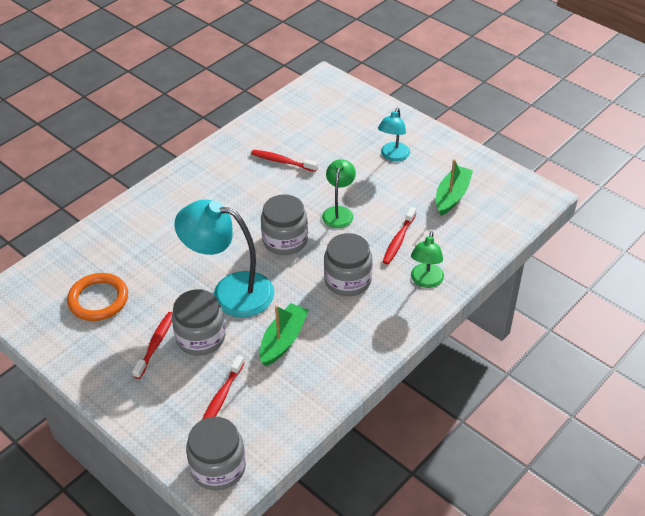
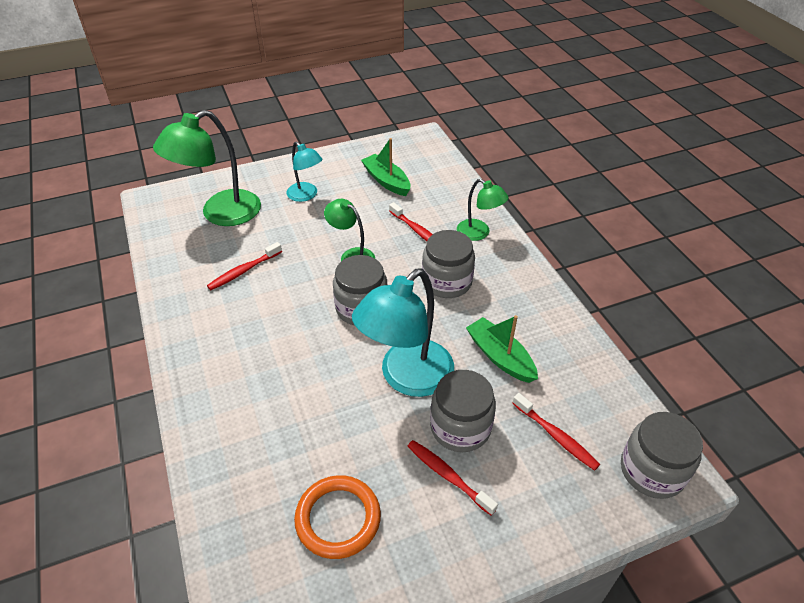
camera: 65 degrees left, 0 degrees up
(335, 121) = (220, 214): none -> green lamp

